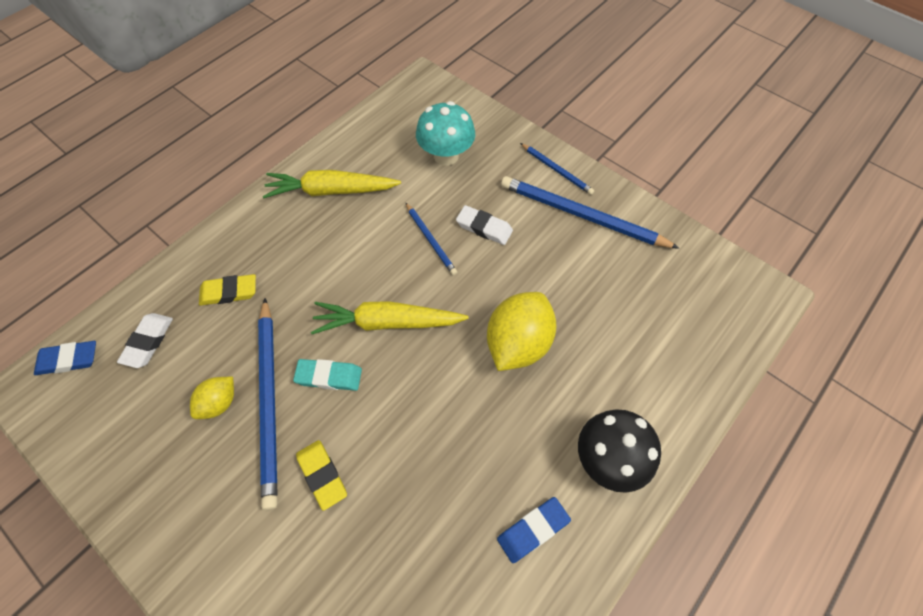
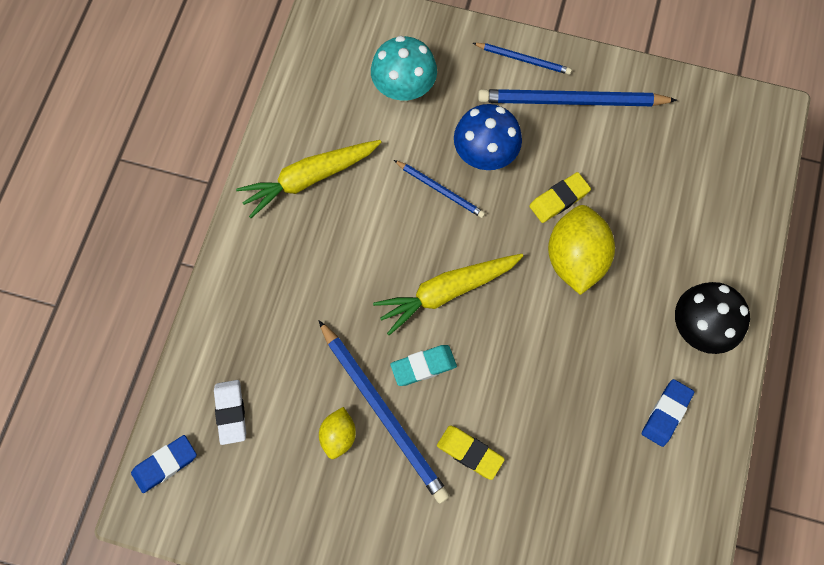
camera: 25 degrees left, 10 degrees up
(229, 292) = (276, 330): yellow eraser -> yellow eraser (559, 199)
(484, 228) = (485, 154): white eraser -> blue mushroom

